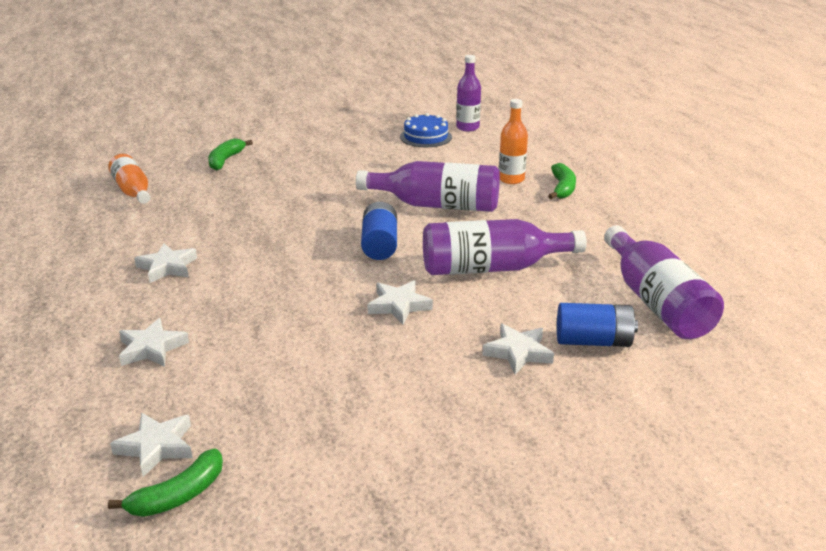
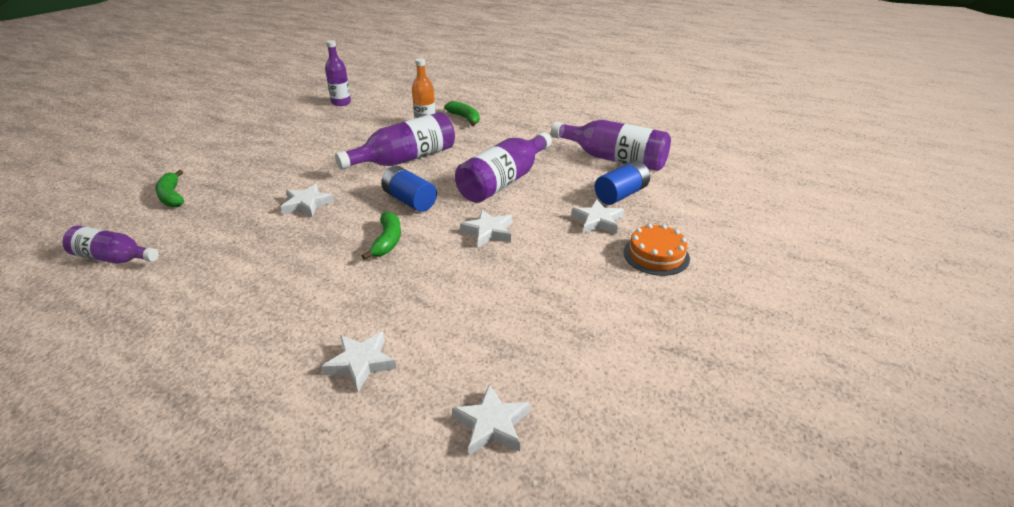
camera: 45 degrees left, 5 degrees up
(132, 191) = (113, 258): orange bottle -> purple bottle
(167, 267) = (264, 299): white star -> white star (307, 204)
(178, 495) = (564, 442): green banana -> green banana (387, 241)
(425, 137) = (320, 119): blue cake -> none
(518, 417) = (656, 255): none -> orange cake

